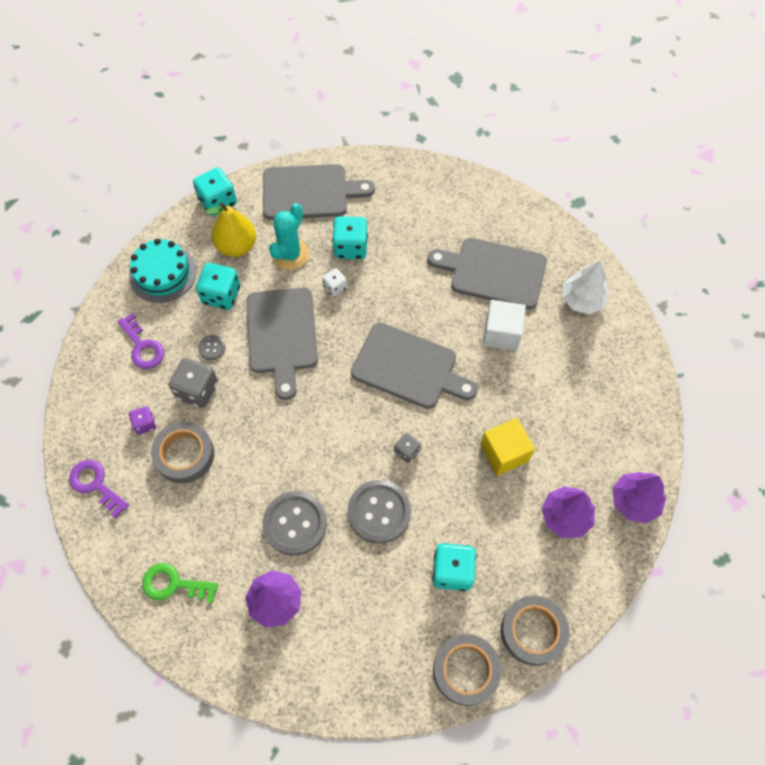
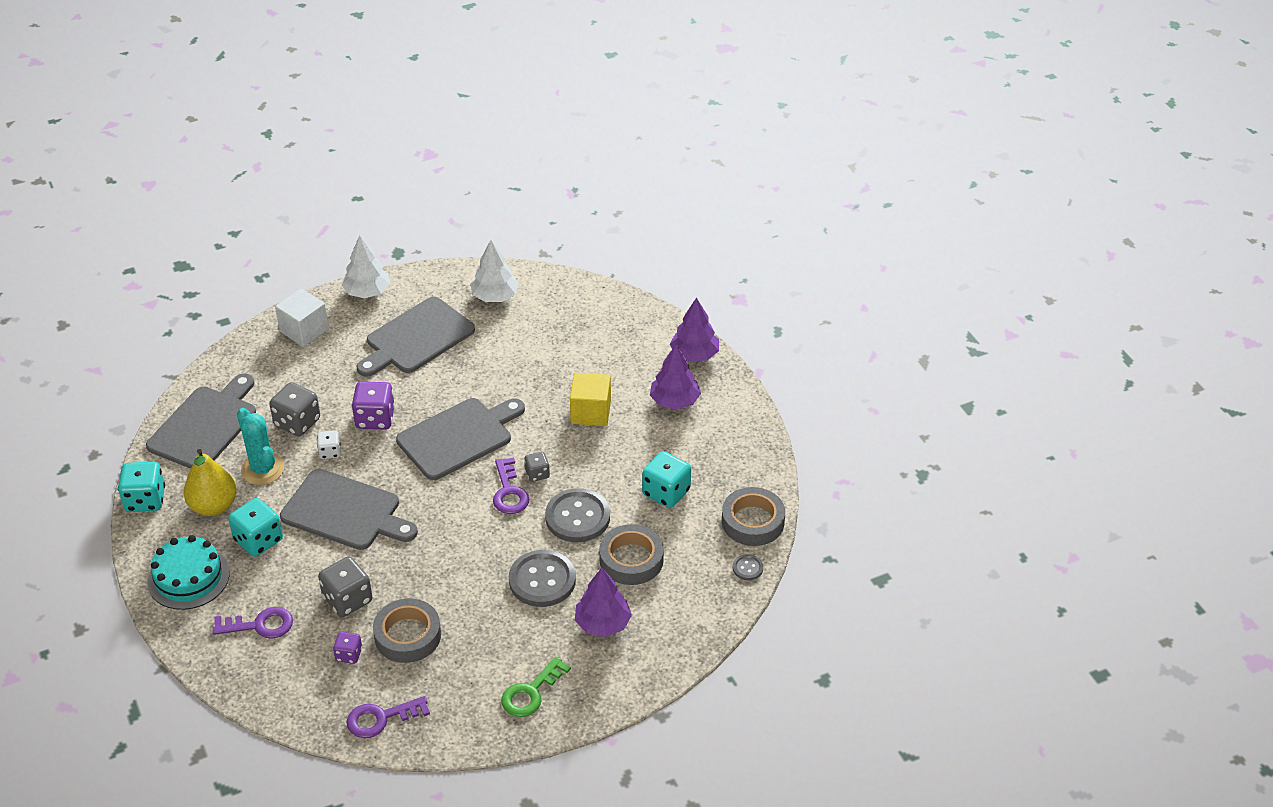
camera: 60 degrees left, 20 degrees down
(212, 348) = (311, 570): grey button -> grey button (747, 568)
(350, 247) = (297, 422): turquoise dice -> grey dice
(374, 441) = (509, 492): none -> purple key
(389, 296) = (375, 418): none -> purple dice
(501, 333) = (480, 361): white cube -> white cube (304, 330)
(518, 208) = (367, 292): none -> white tree
(533, 631) = (751, 466): grey tape -> grey tape (631, 560)

